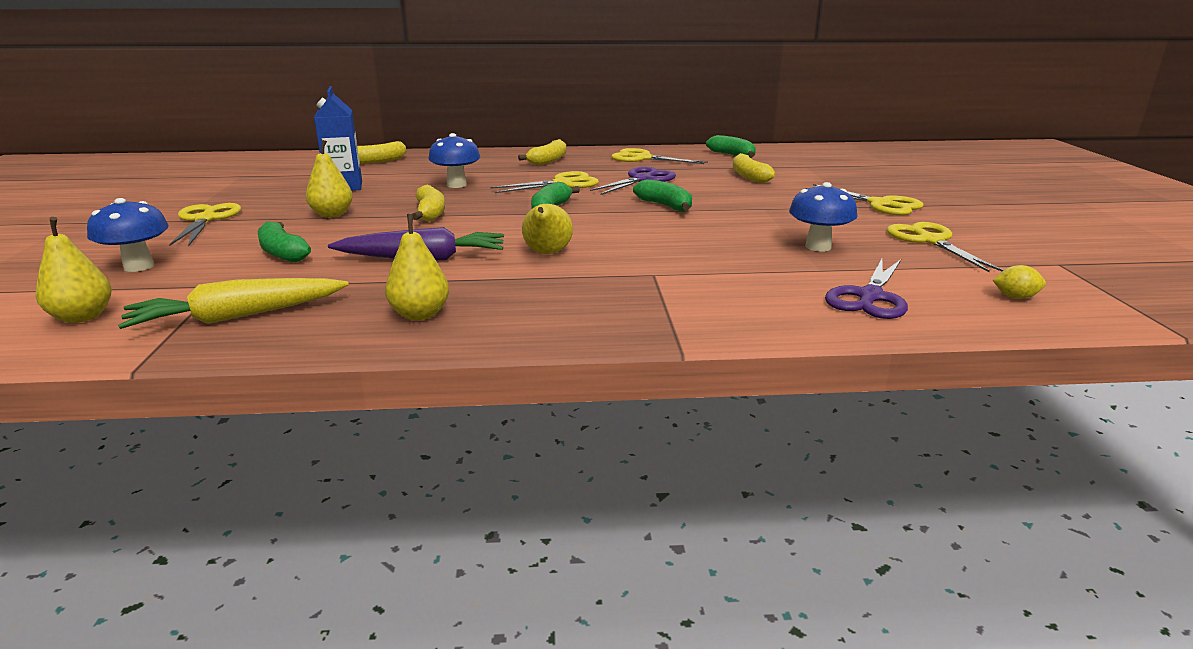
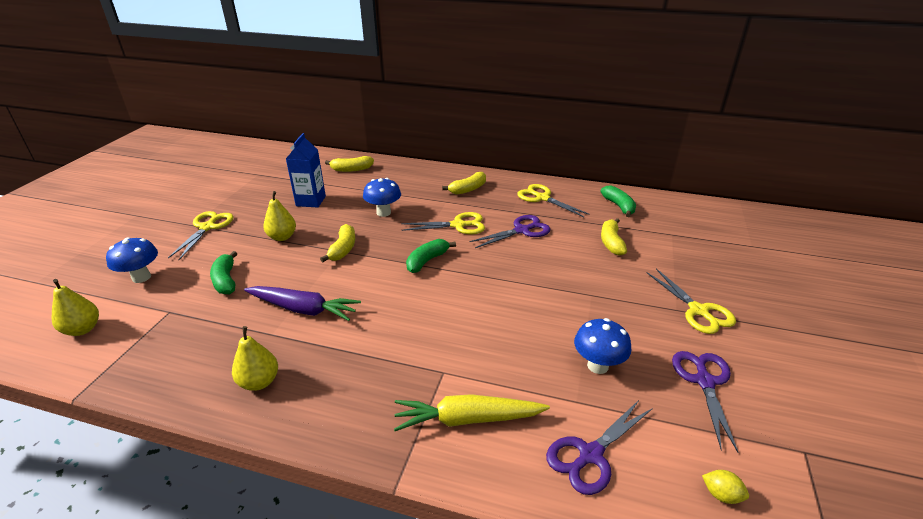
camera: 20 degrees right, 10 degrees up
(237, 317) = (158, 353): yellow carrot -> yellow carrot (467, 419)
(547, 253) = (387, 323): yellow pear -> none
(665, 206) = (515, 274): green banana -> none
(930, 241) = (704, 381): yellow scissors -> purple scissors

